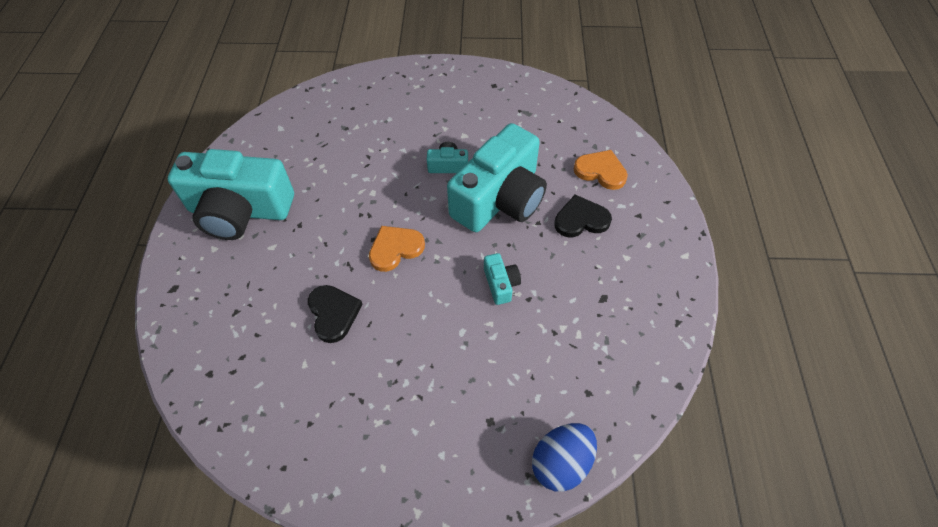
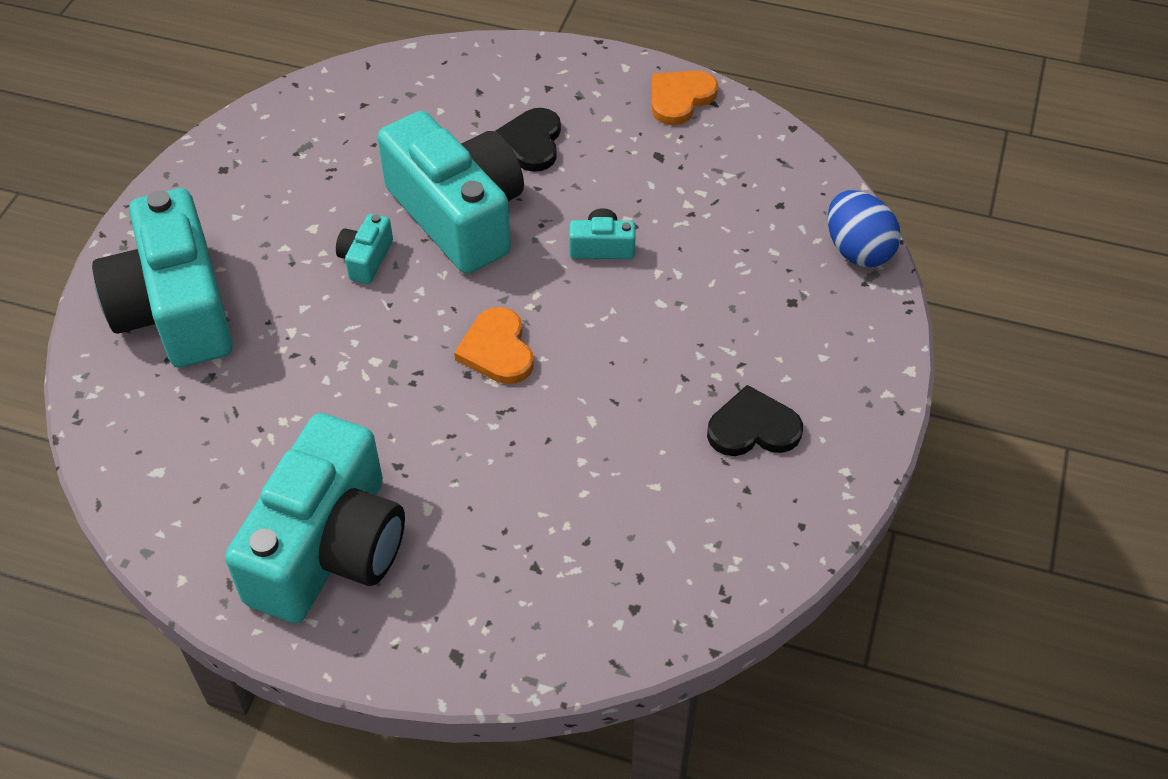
camera: 75 degrees left, 5 degrees down
(333, 313) = (583, 440): black heart -> black heart (753, 428)
(387, 100) = (176, 309): none -> turquoise camera
(601, 171) = (458, 100): orange heart -> orange heart (680, 98)

